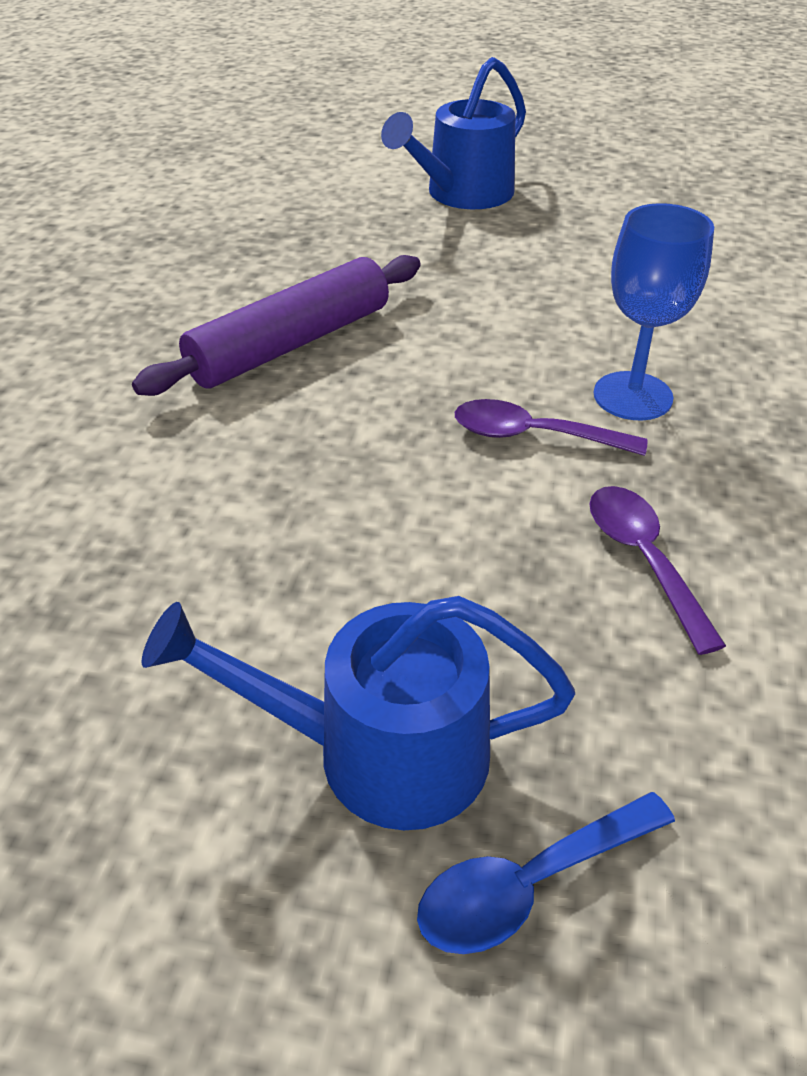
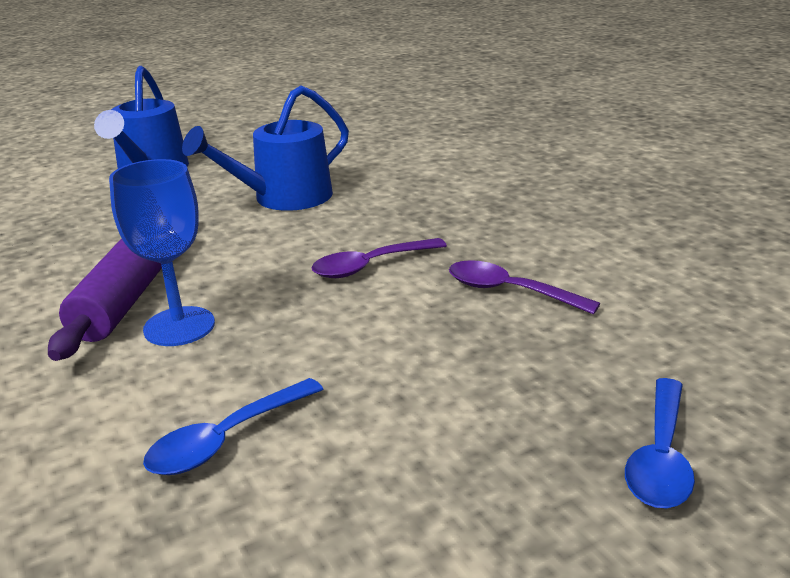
camera: 40 degrees left, 15 degrees down
(185, 559) = (226, 439): none -> blue spoon
(380, 752) = (503, 454): blue watering can -> blue watering can (284, 198)
(632, 396) = (400, 225): blue goblet -> blue goblet (179, 326)

